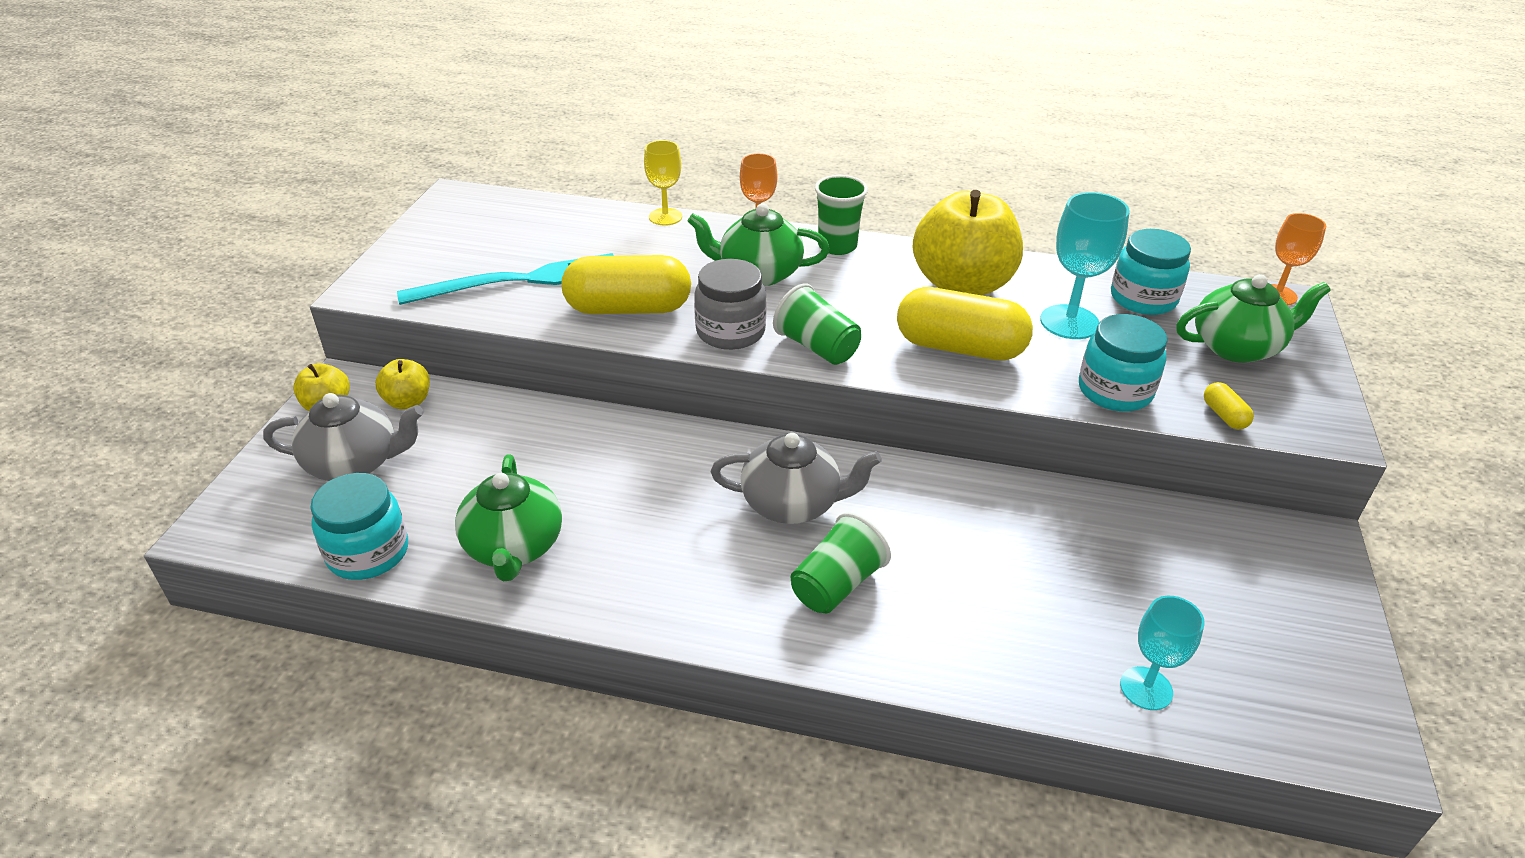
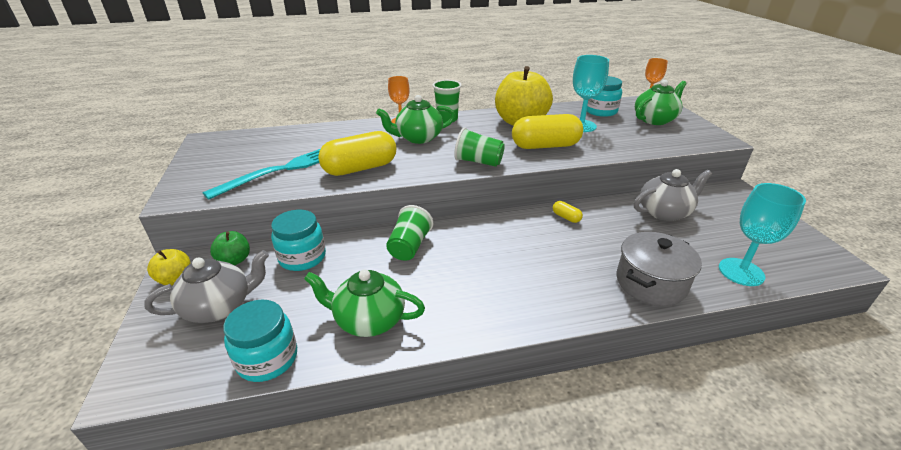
camera: 25 degrees left, 5 degrees down
(408, 401) = (234, 260): yellow apple -> green apple
(514, 547) = (368, 320): green teapot -> green teapot turned 135 degrees clockwise
(665, 217) = (345, 125): yellow goblet -> none
(730, 332) = (427, 166): grey jar -> none
(793, 504) = (509, 244): grey teapot -> grey teapot (664, 212)
(836, 585) = (565, 275): green cup -> green cup (409, 246)
(963, 646) = (650, 283): none -> grey pot
(1115, 391) = (628, 146): turquoise jar -> turquoise jar (302, 257)
(1146, 688) = (741, 272): turquoise goblet -> turquoise goblet, size x1.51
(1224, 416) = (679, 145): yellow capsule -> yellow capsule (566, 217)

